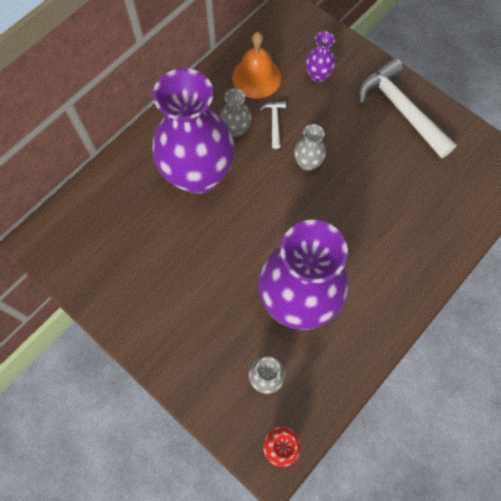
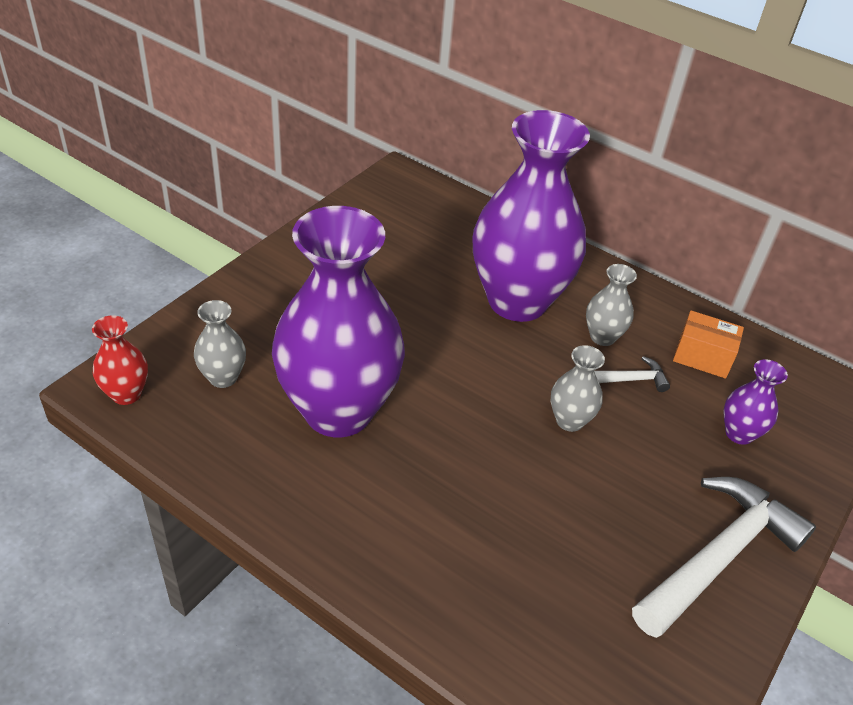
camera: 80 degrees right, 25 degrees down
(256, 77) = (702, 357): orange bell -> orange box

